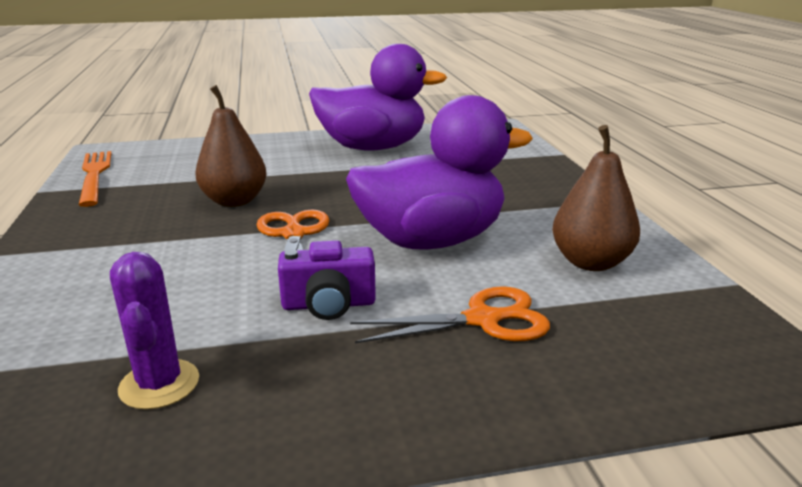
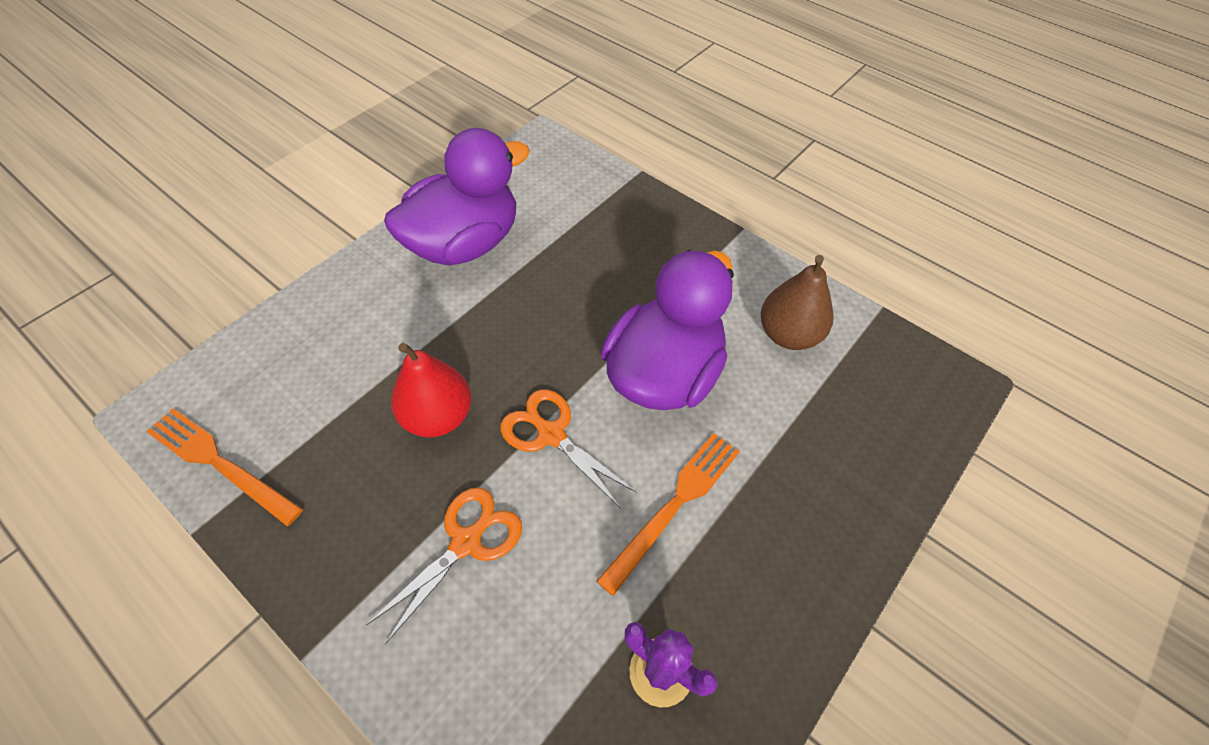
camera: 40 degrees left, 30 degrees up
(234, 201) = (438, 416): brown pear -> red pear
(329, 304) = (674, 505): purple camera -> orange fork
(482, 320) = (782, 450): orange scissors -> orange scissors (466, 542)

